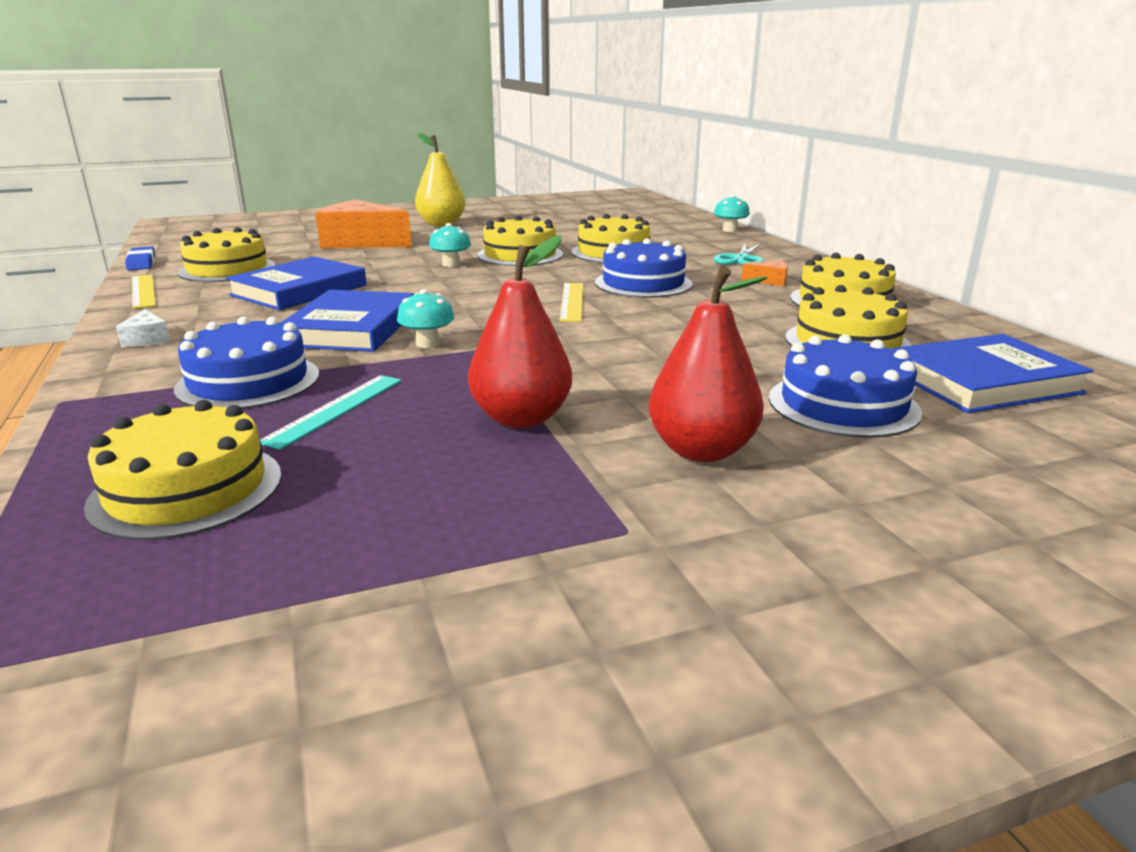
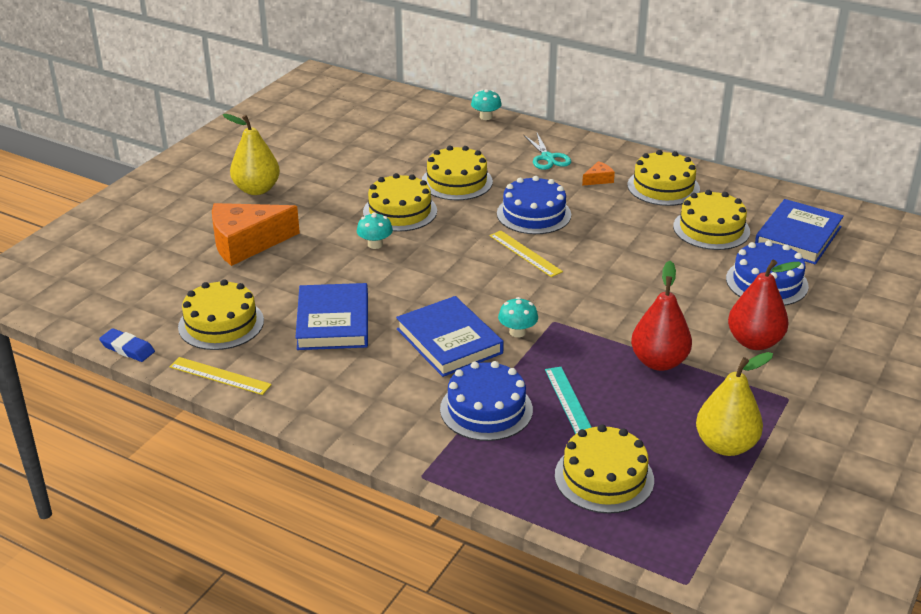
camera: 40 degrees left, 10 degrees up
(147, 339) = (347, 413): white cheese -> none
(406, 537) = (725, 445): none -> yellow pear

